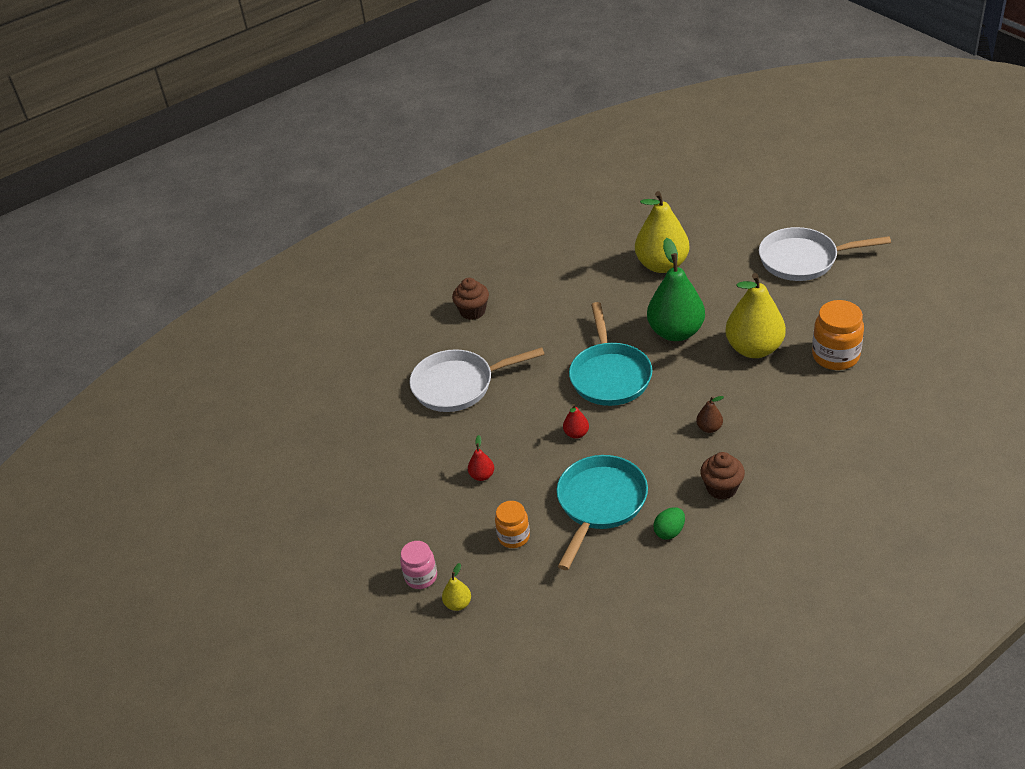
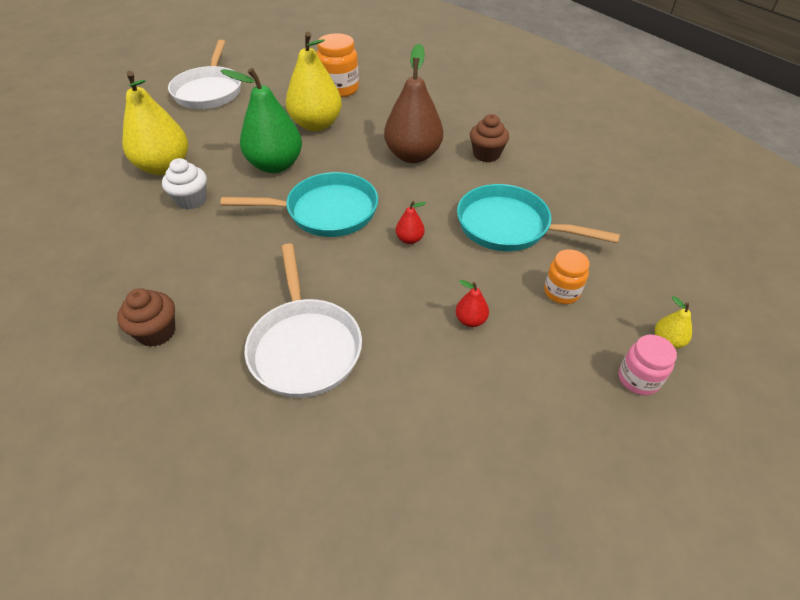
camera: 95 degrees left, 5 degrees up
(617, 292) = (191, 200): none -> white cupcake
(669, 532) = (539, 185): green egg -> none
(709, 428) = (413, 155): brown pear -> brown pear, size x2.36

